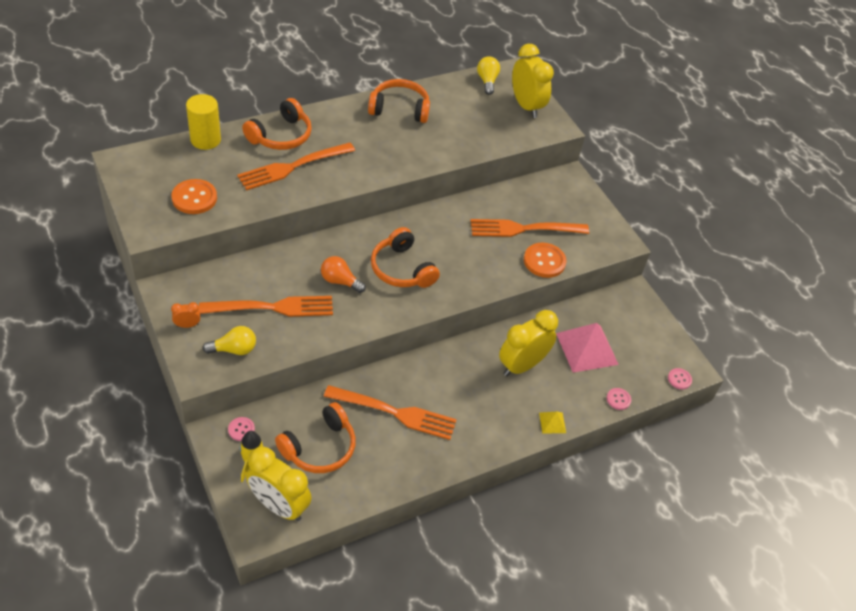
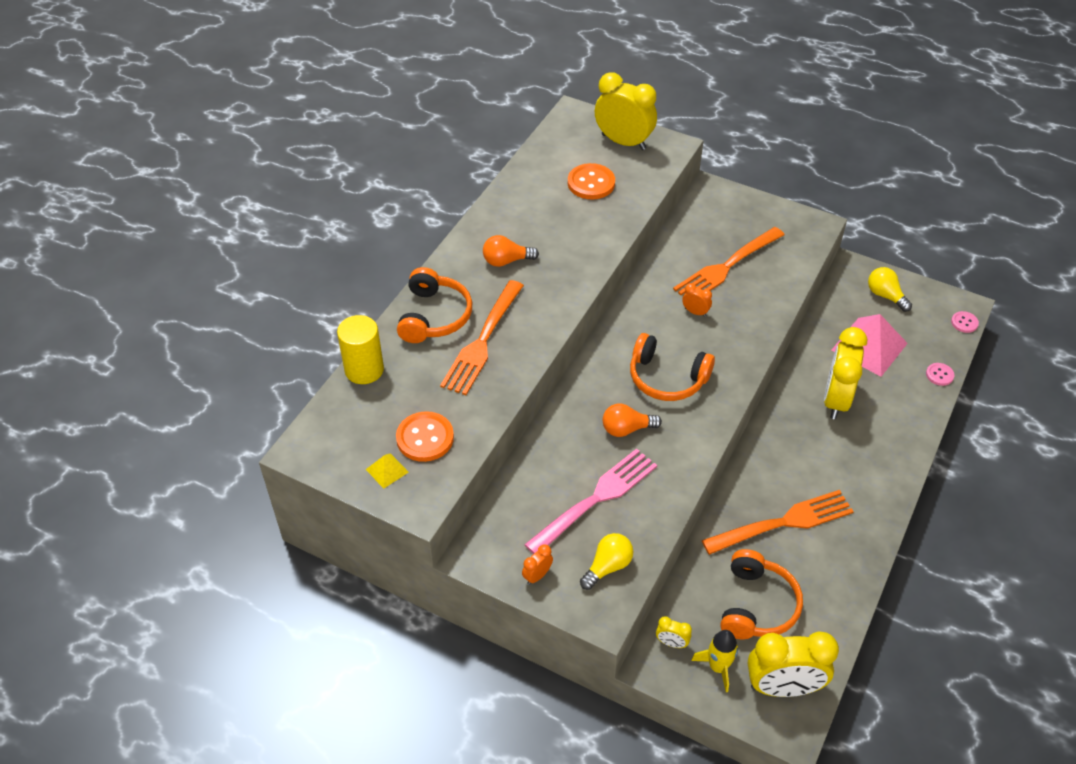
camera: 30 degrees left, 0 degrees up
(241, 429) = (671, 643): pink button -> yellow clock
(271, 308) = (595, 500): orange fork -> pink fork
(363, 131) = (506, 261): none -> orange light bulb
(399, 109) = (514, 216): orange headphones -> none
(468, 243) = (695, 312): none -> orange clock
(487, 81) = (562, 138): yellow light bulb -> yellow light bulb (885, 296)
(544, 261) = (775, 286): orange button -> orange button (591, 183)
(552, 422) = (913, 434): yellow pyramid -> yellow pyramid (387, 470)

